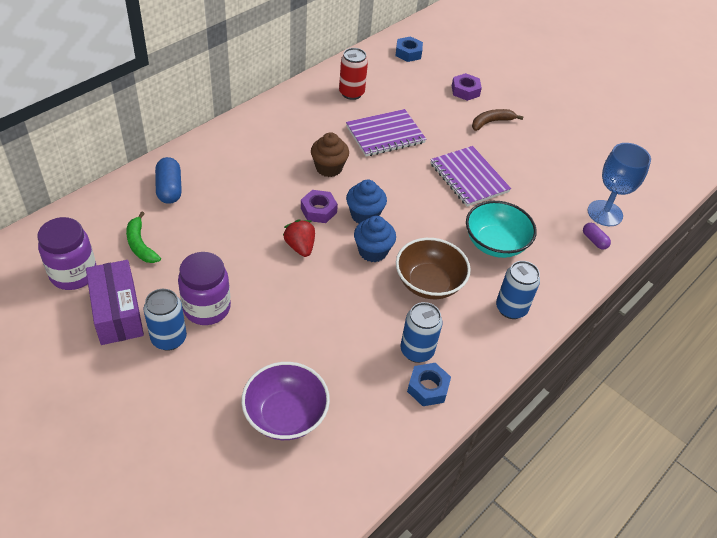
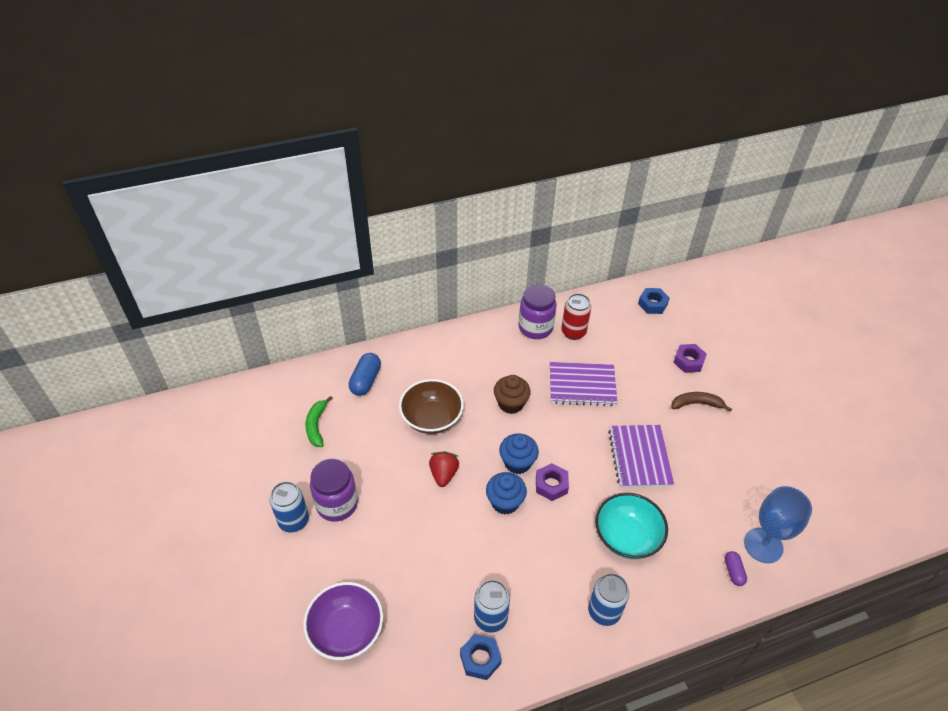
camera: 30 degrees right, 0 degrees up
(73, 274) = (254, 434): purple jar -> purple jar (535, 328)
(117, 312) = (268, 481): purple box -> none
(318, 210) = (479, 443): purple nut -> purple nut (551, 485)
(429, 283) = (539, 554): brown bowl -> brown bowl (431, 418)

